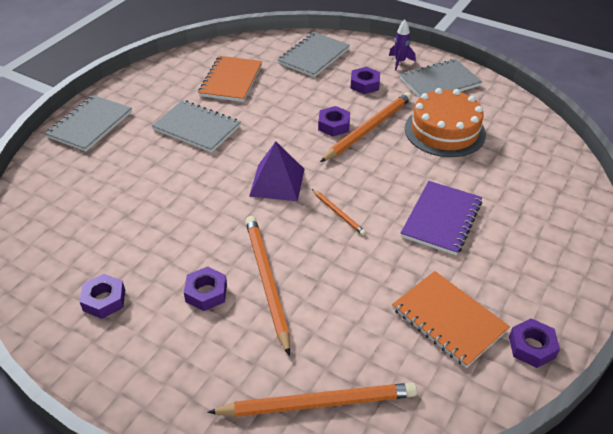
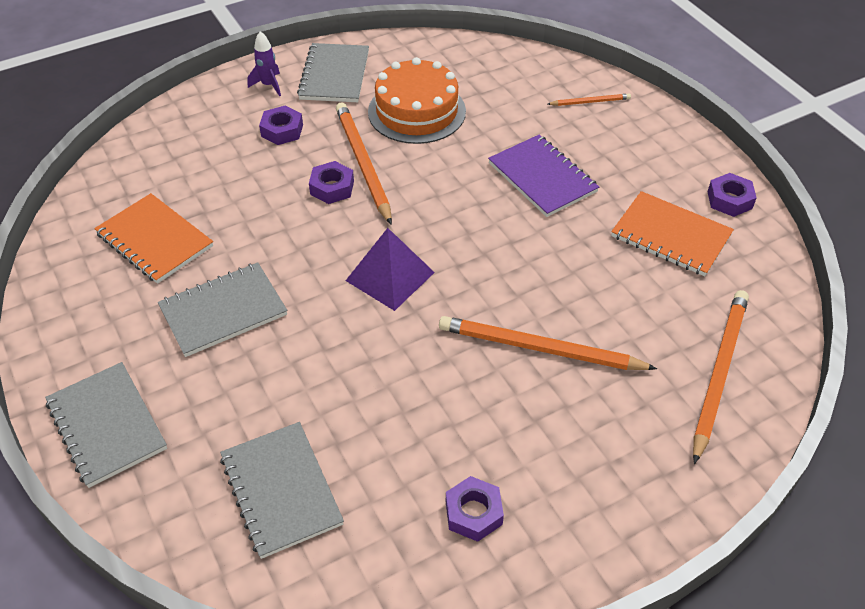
camera: 60 degrees left, 5 degrees up
(206, 293) = (523, 408): purple nut -> none
(314, 56) = (183, 146): grey notebook -> grey notebook (281, 490)
(338, 213) = (479, 248): orange pencil -> orange pencil (590, 102)
(449, 319) = (671, 236): orange notebook -> orange notebook turned 45 degrees clockwise

